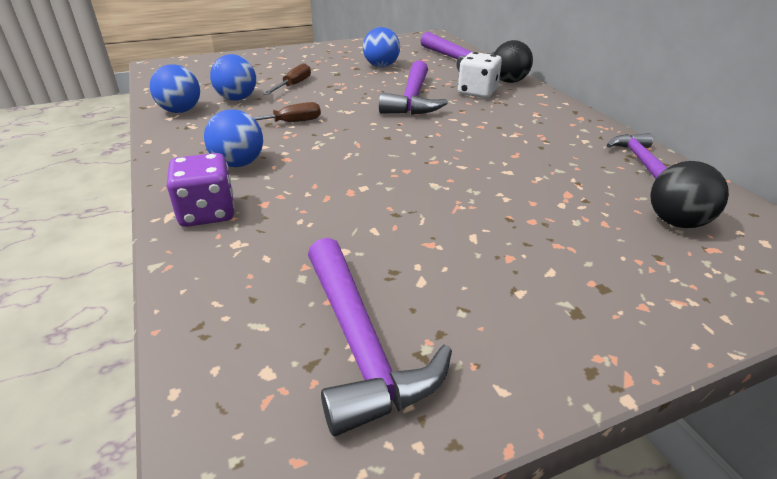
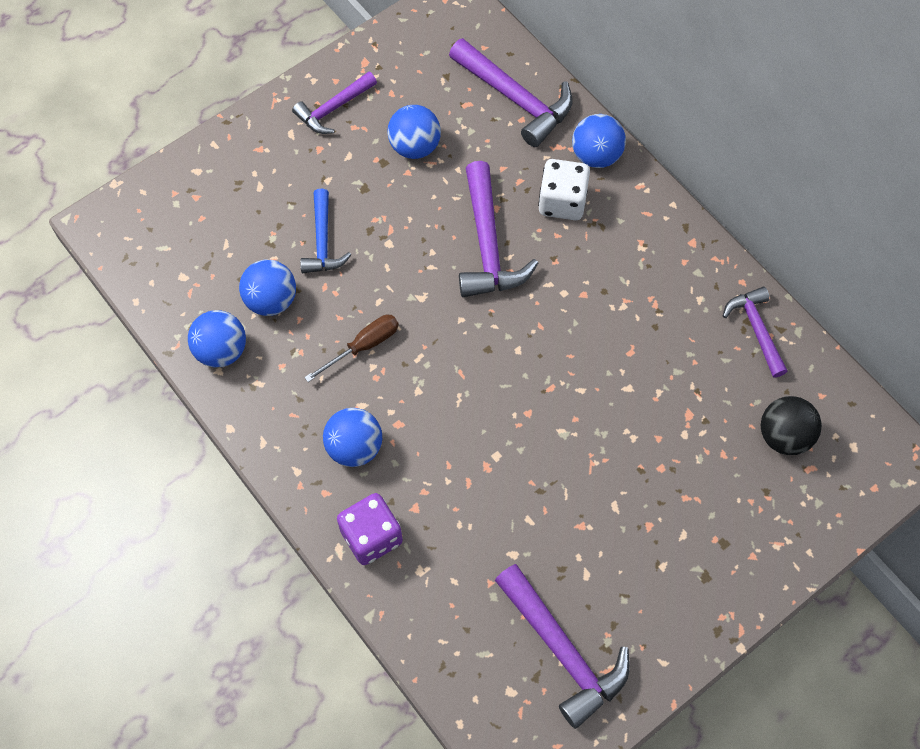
camera: 15 degrees left, 30 degrees up
(293, 85) = (323, 242): brown screwdriver -> blue hammer
(337, 52) = (333, 109): none -> purple hammer
(509, 81) = (596, 155): black ball -> blue ball

